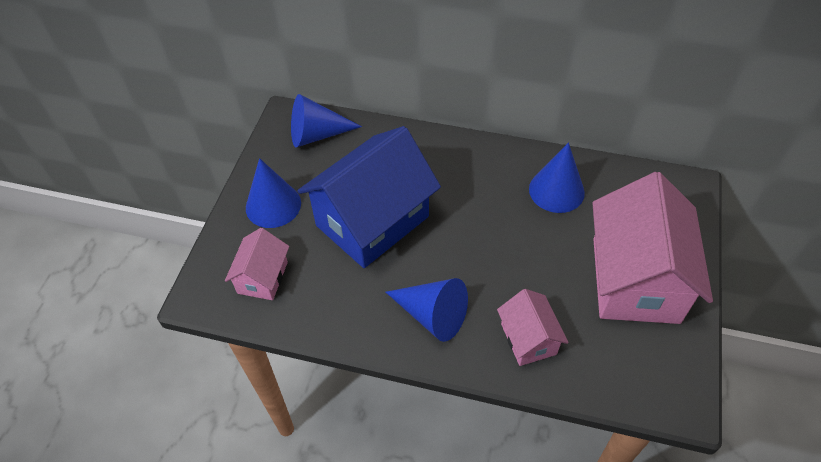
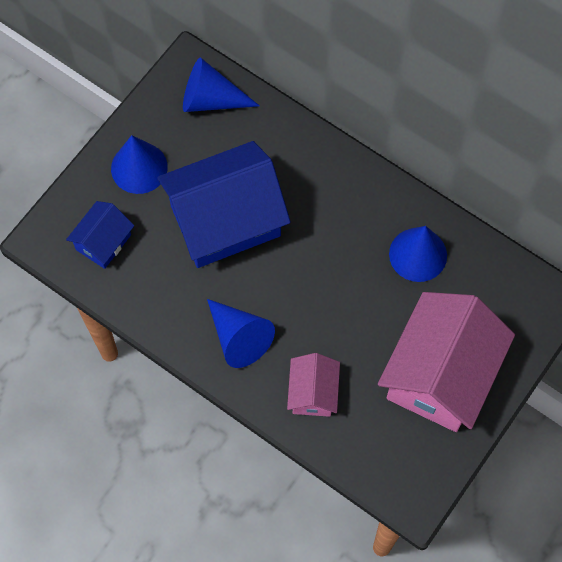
camera: 20 degrees right, 15 degrees up
(262, 277) = (103, 242): pink house -> blue house

